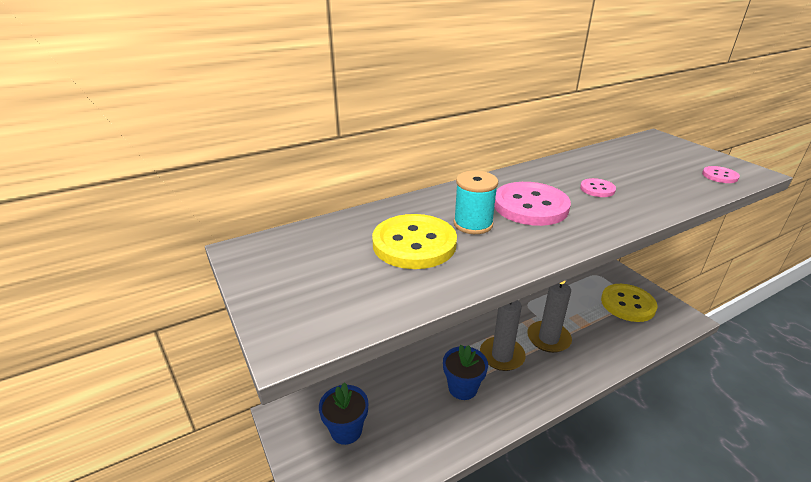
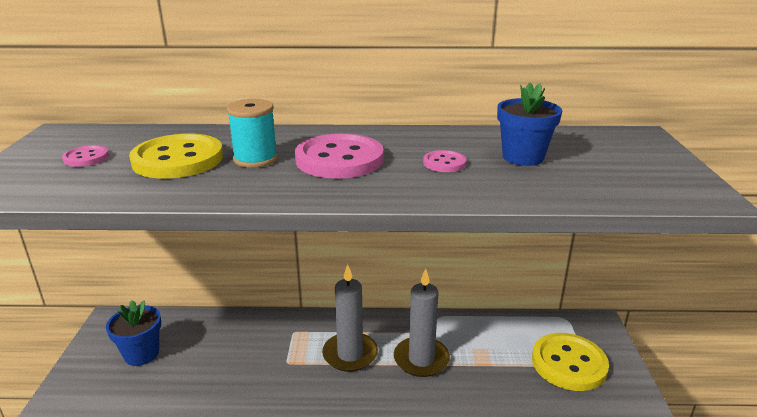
camera: 30 degrees right, 5 degrees down
(462, 388) = (277, 365): blue flower pot -> blue flower pot (523, 157)
(720, 176) = (641, 188): pink button -> pink button (86, 158)

